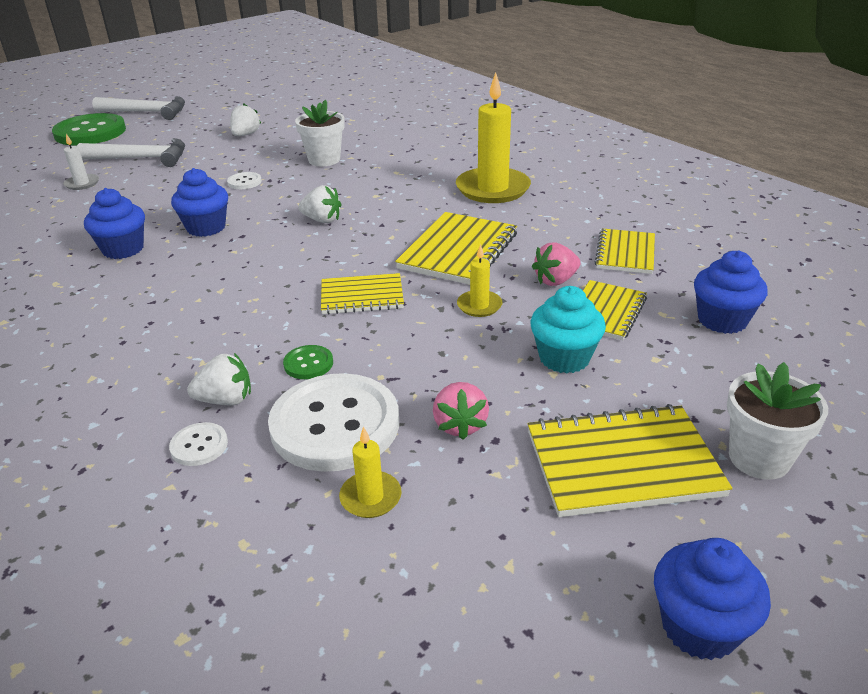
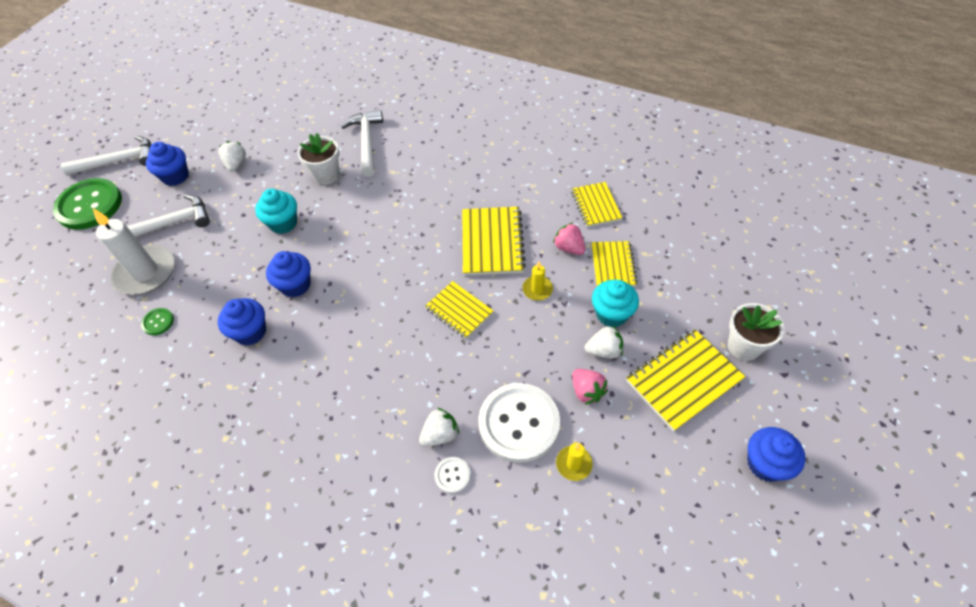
camera: 25 degrees left, 20 degrees up
(82, 183) = (145, 272): white candle -> white candle, size x2.12
(244, 182) = (283, 223): white button -> turquoise cupcake
(308, 364) = (468, 383): green button -> green button (158, 322)
(322, 220) = (376, 245): white strawberry -> white strawberry (604, 351)
(362, 296) = (459, 310): yellow notebook -> yellow notebook turned 75 degrees clockwise
(390, 147) = (367, 142): none -> white hammer
(492, 189) = (474, 168): yellow candle -> none
(555, 280) = (569, 248): pink strawberry -> pink strawberry turned 105 degrees clockwise
(722, 320) = (678, 246): blue cupcake -> blue cupcake (175, 176)

